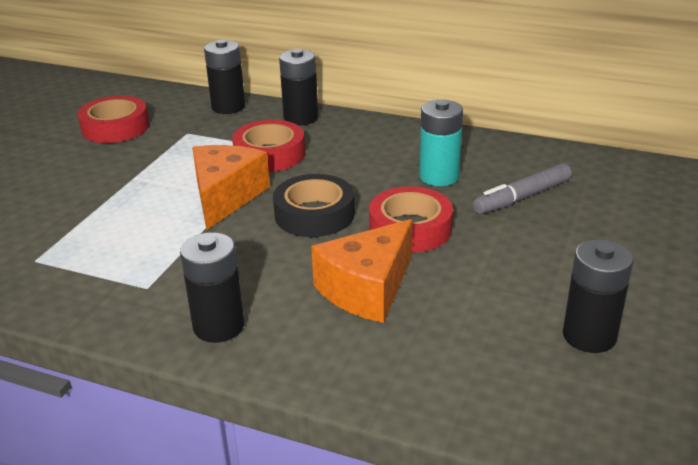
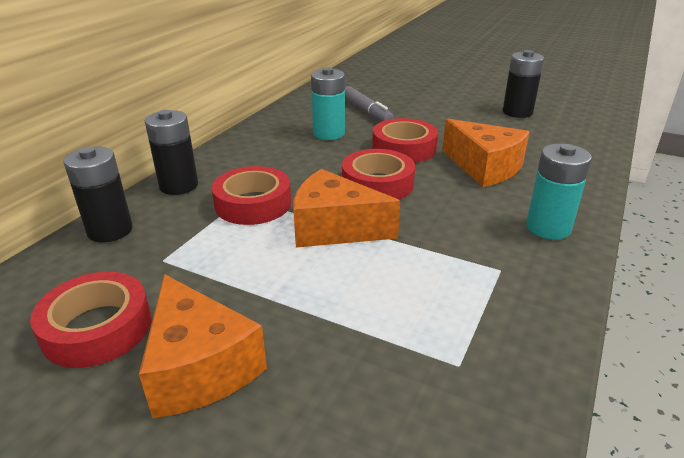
camera: 85 degrees left, 0 degrees up
(69, 164) = (199, 367): none -> orange cheese
(218, 326) = (548, 228): black battery -> turquoise battery
(314, 214) = (377, 183): black tape -> red tape

